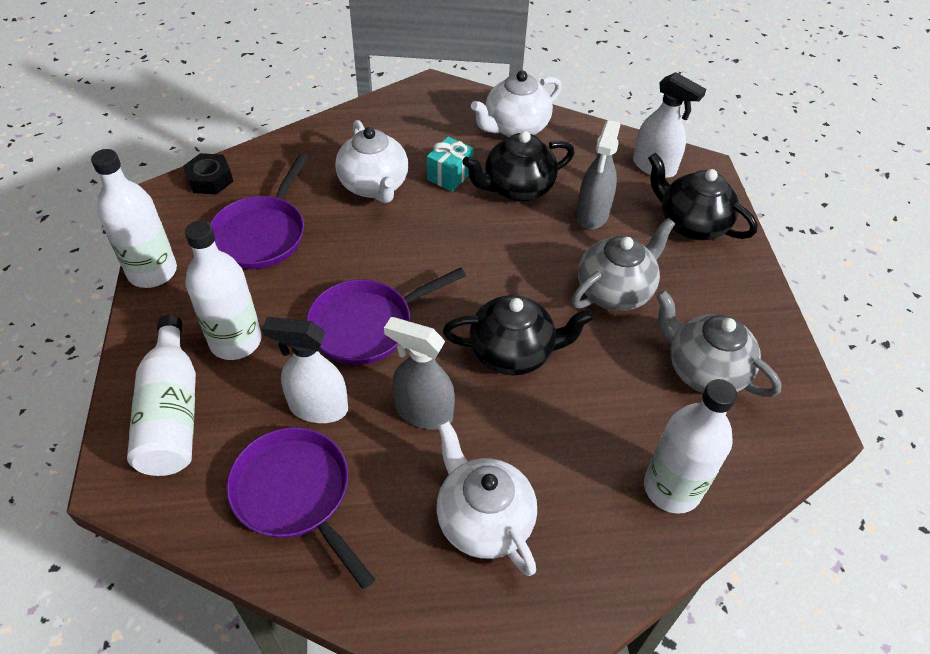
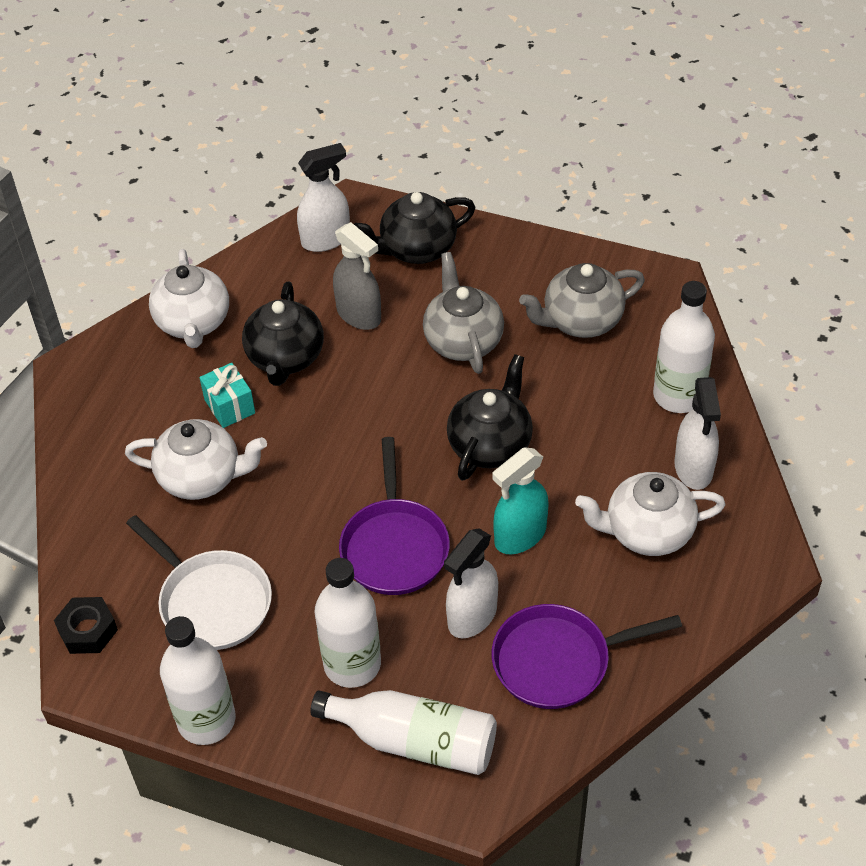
camera: 60 degrees left, 0 degrees up
(262, 234) = (211, 601): purple pan -> white pan
(423, 412) = (520, 536): grey spray bottle -> turquoise spray bottle
(587, 536) = (693, 468): none -> white spray bottle

